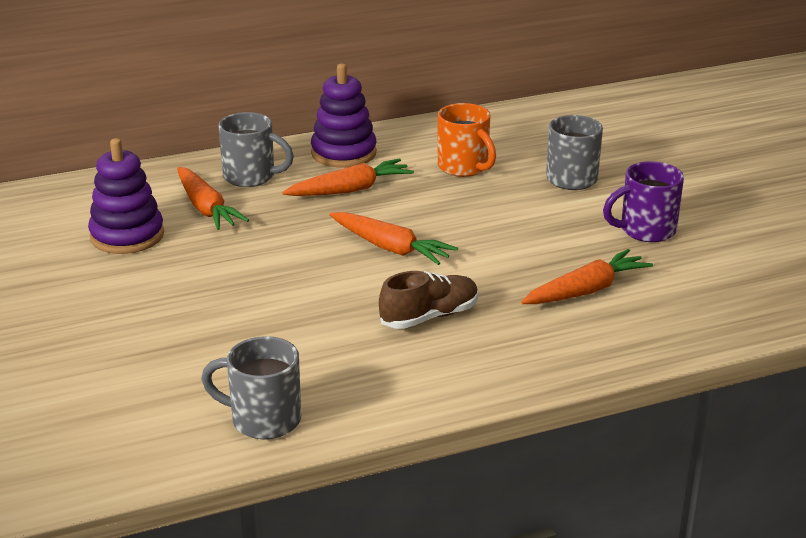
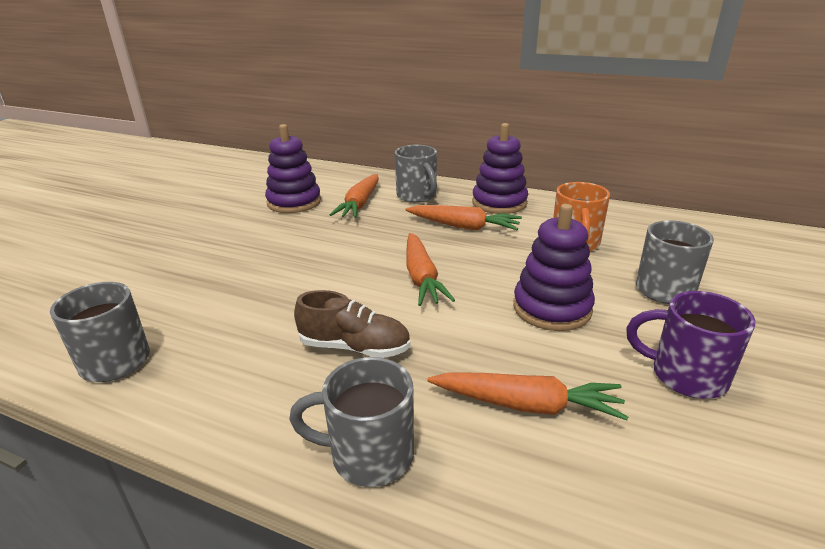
camera: 45 degrees right, 0 degrees up
(518, 226) = (552, 308): none -> purple stacking toy
(541, 361) = (369, 455): none -> grey mug

